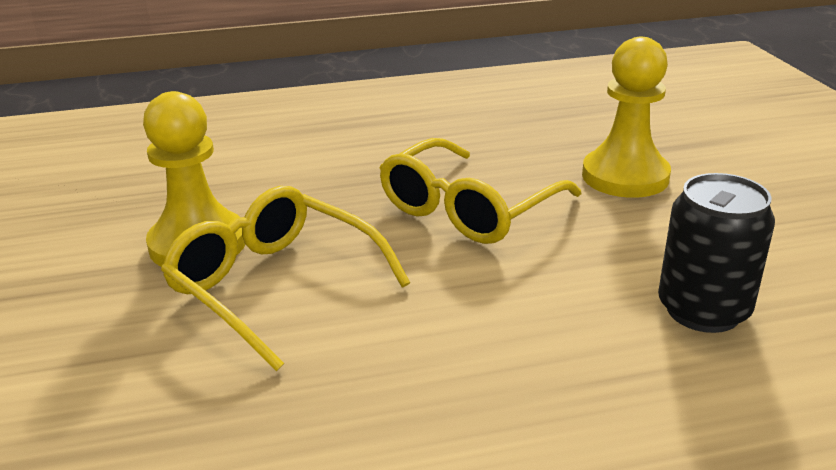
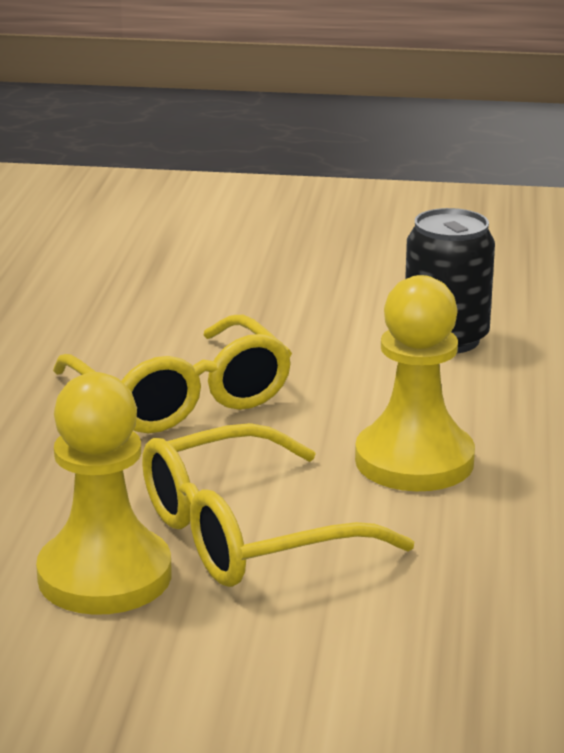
camera: 70 degrees left, 5 degrees down
(625, 176) = (192, 306): yellow pawn -> yellow pawn (414, 461)

